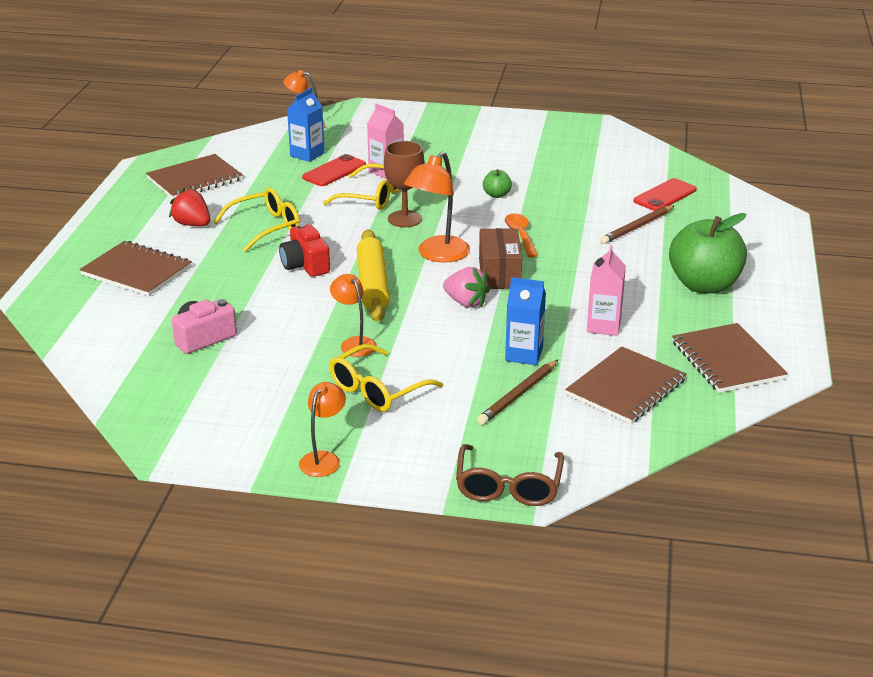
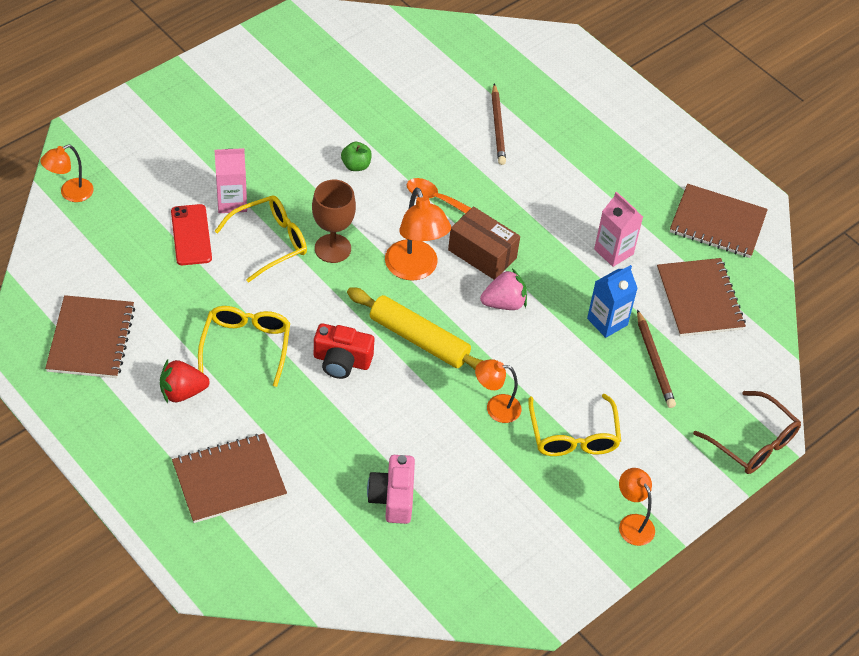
camera: 55 degrees left, 20 degrees up
(307, 154) = (135, 231): blue carton -> none
(665, 195) = (468, 74): red phone -> none
(704, 285) = (615, 158): green apple -> none

